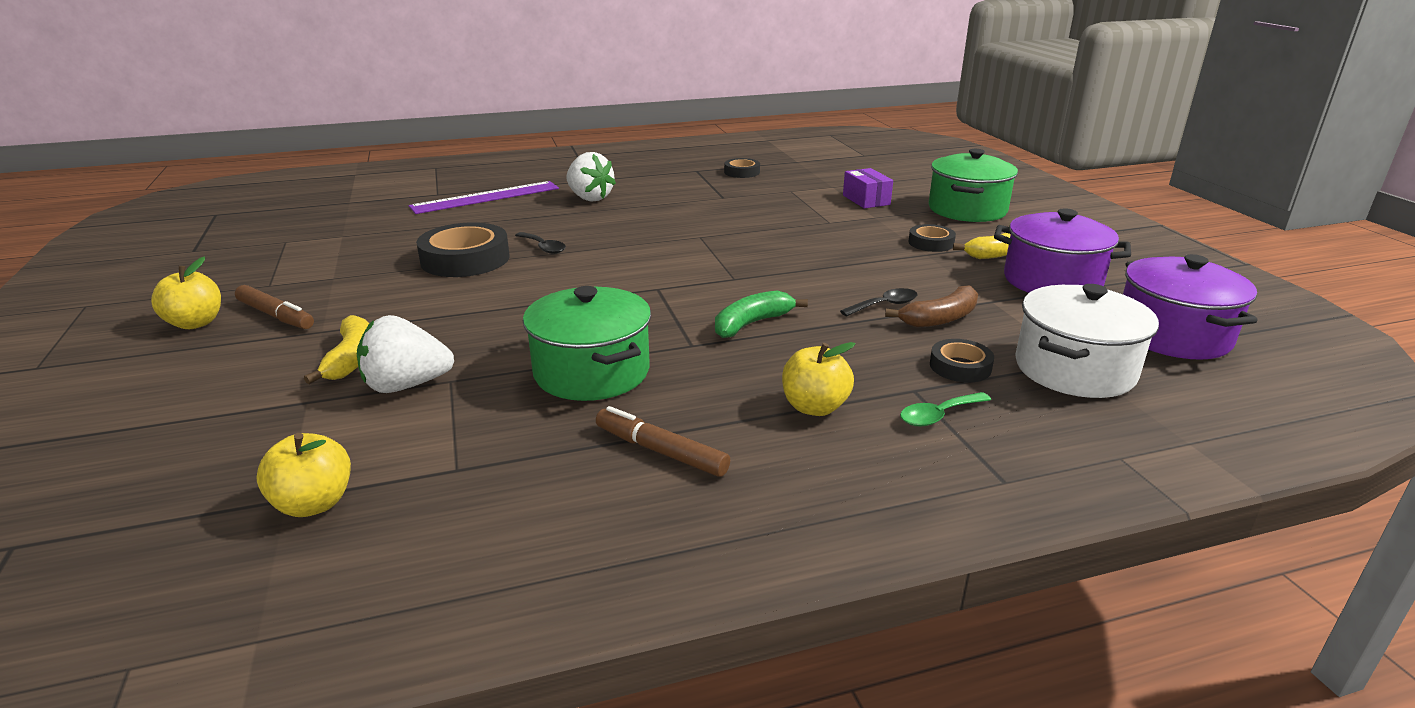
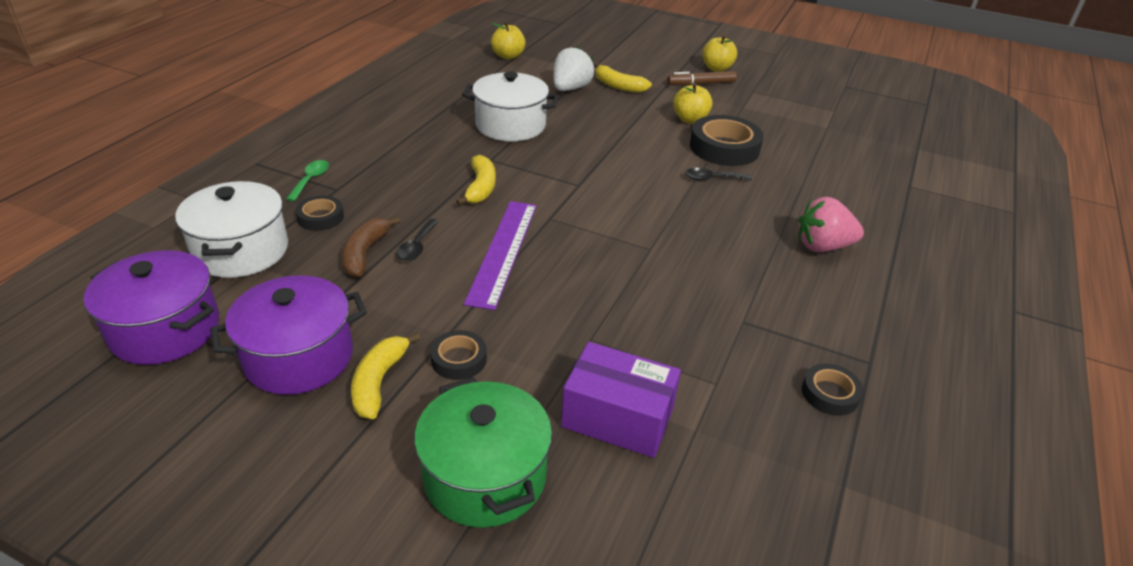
camera: 130 degrees right, 10 degrees up
(486, 197) = (876, 201): purple ruler -> purple ruler (503, 251)
(589, 198) = (822, 246): white strawberry -> pink strawberry
(591, 372) = (510, 125): green pot -> white pot
(660, 451) = (422, 112): brown marker -> none
(751, 324) = (480, 188): green banana -> yellow banana
(814, 407) = (380, 157): yellow apple -> yellow apple (690, 119)
(866, 200) = (617, 417): purple box -> purple box, size x1.51

